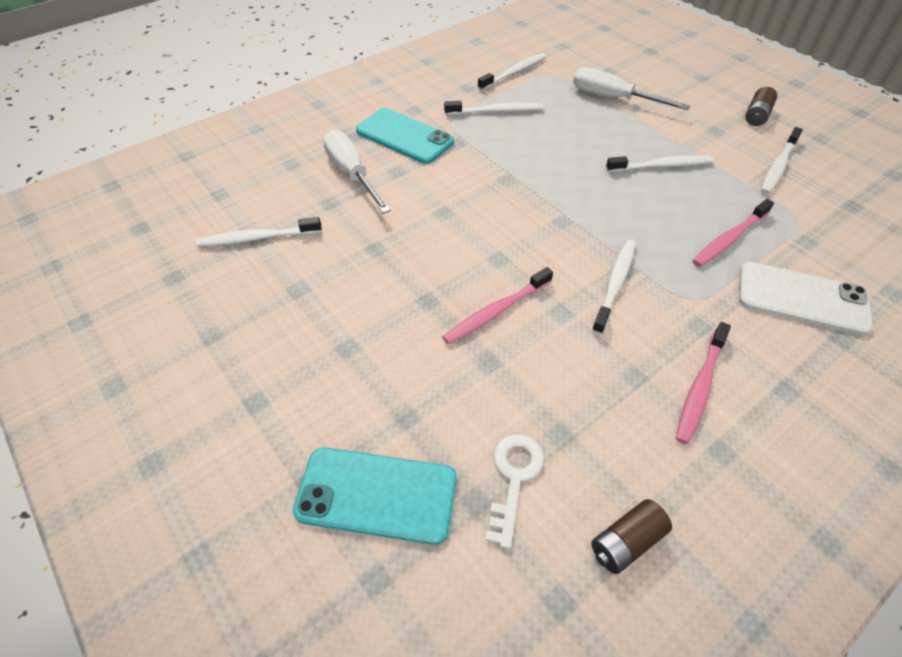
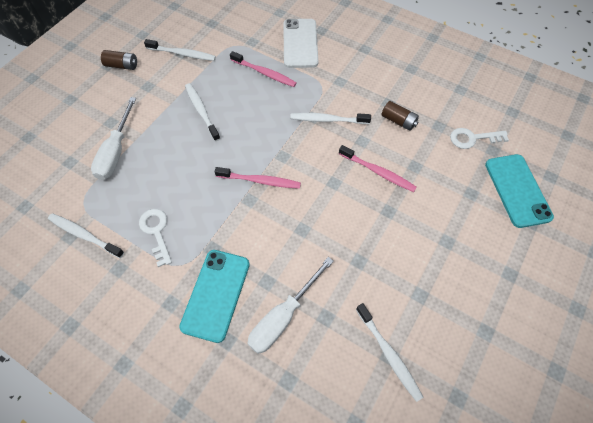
camera: 110 degrees left, 10 degrees up
(496, 111) = (156, 232): white toothbrush -> white key
(626, 542) = (474, 95): brown battery -> brown battery (398, 121)
(700, 387) = (380, 78): pink toothbrush -> pink toothbrush (260, 181)

